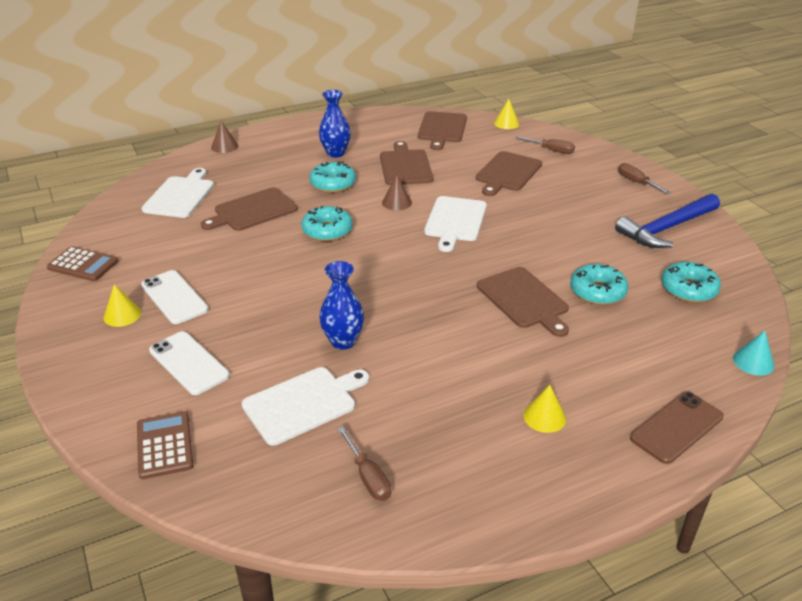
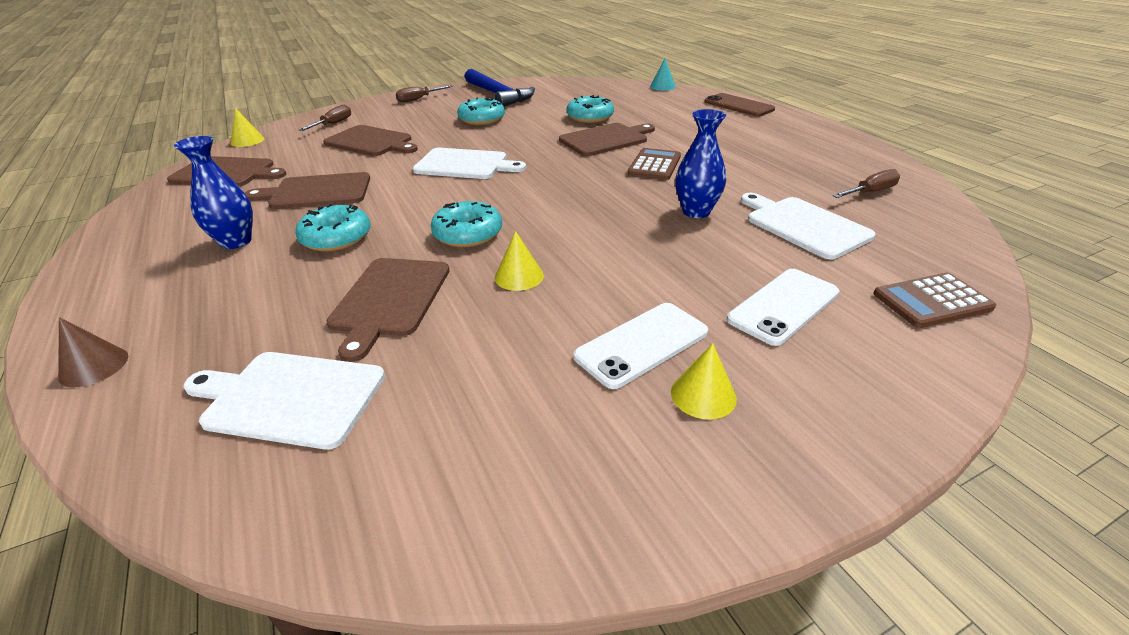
camera: 90 degrees left, 0 degrees up
(83, 265) = (547, 501): brown calculator -> brown calculator (654, 165)
(253, 211) = (390, 299): brown cutting board -> brown cutting board turned 45 degrees clockwise
(396, 202) = (411, 194): brown cone -> none
(544, 417) = (753, 136): yellow cone -> yellow cone (519, 276)
(688, 289) = (583, 94): turquoise donut -> turquoise donut (482, 119)

